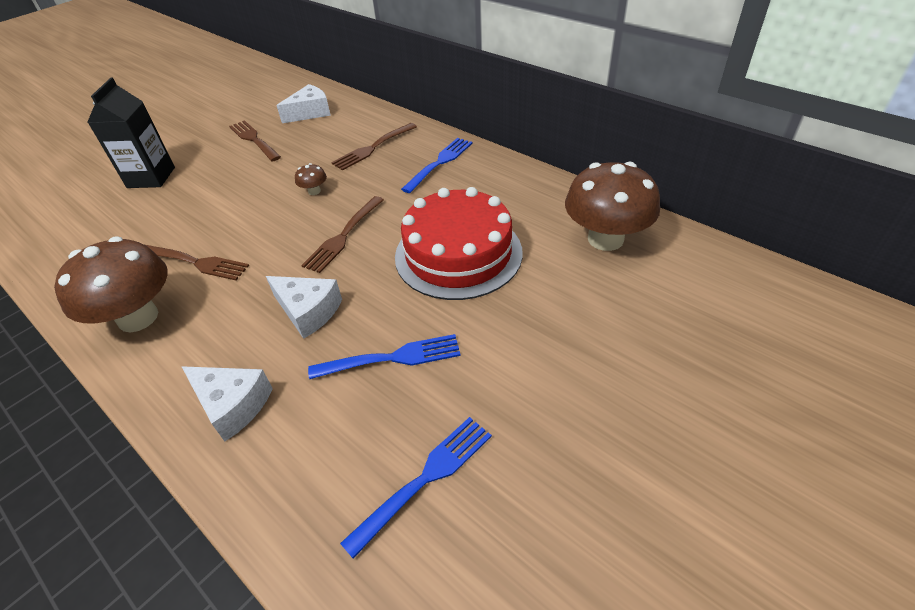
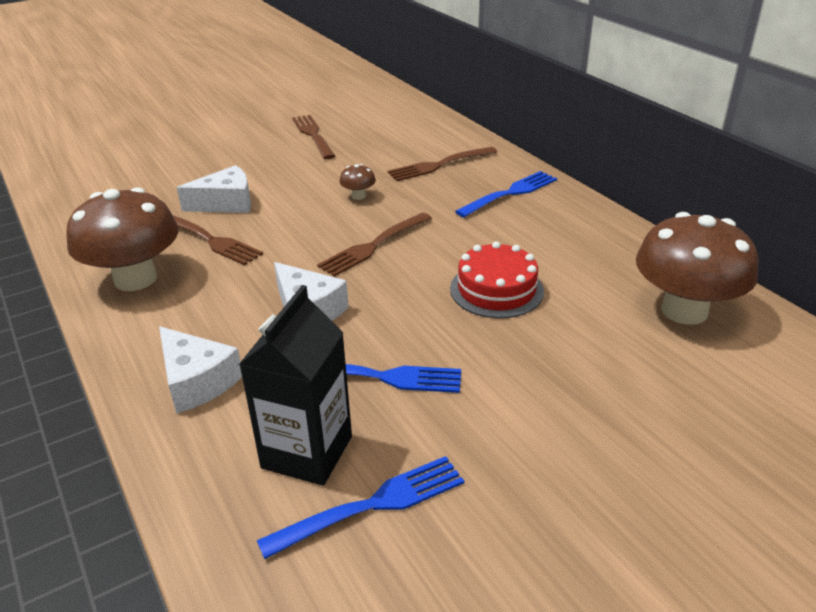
camera: 15 degrees right, 10 degrees down
(151, 177) = (196, 152): black carton -> black carton (307, 452)
(310, 112) = (383, 119): white cheese -> white cheese (226, 203)
(458, 254) = (496, 289): red cake -> red cake, size x0.61

